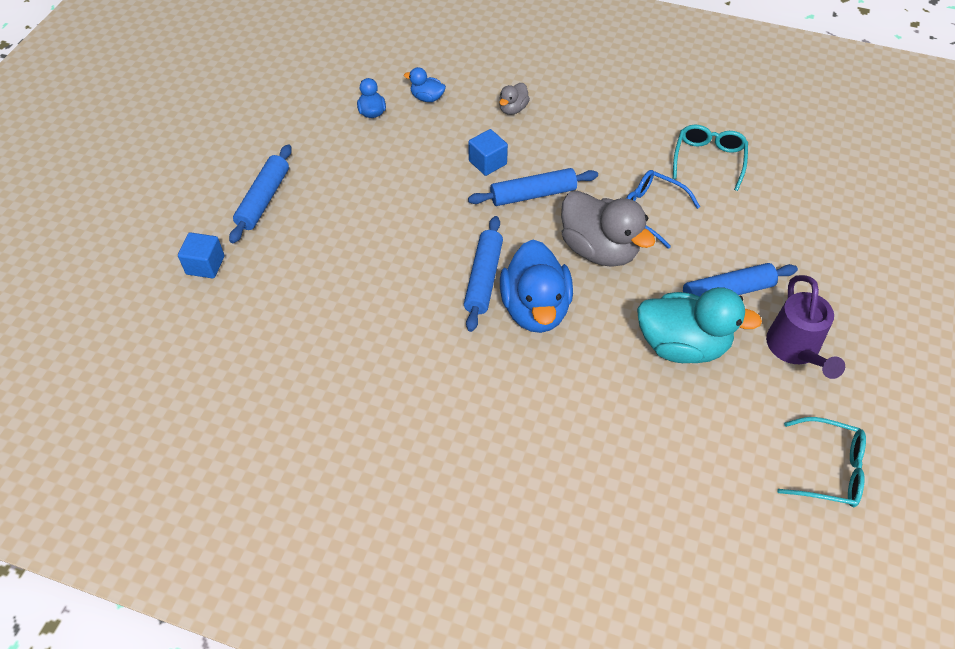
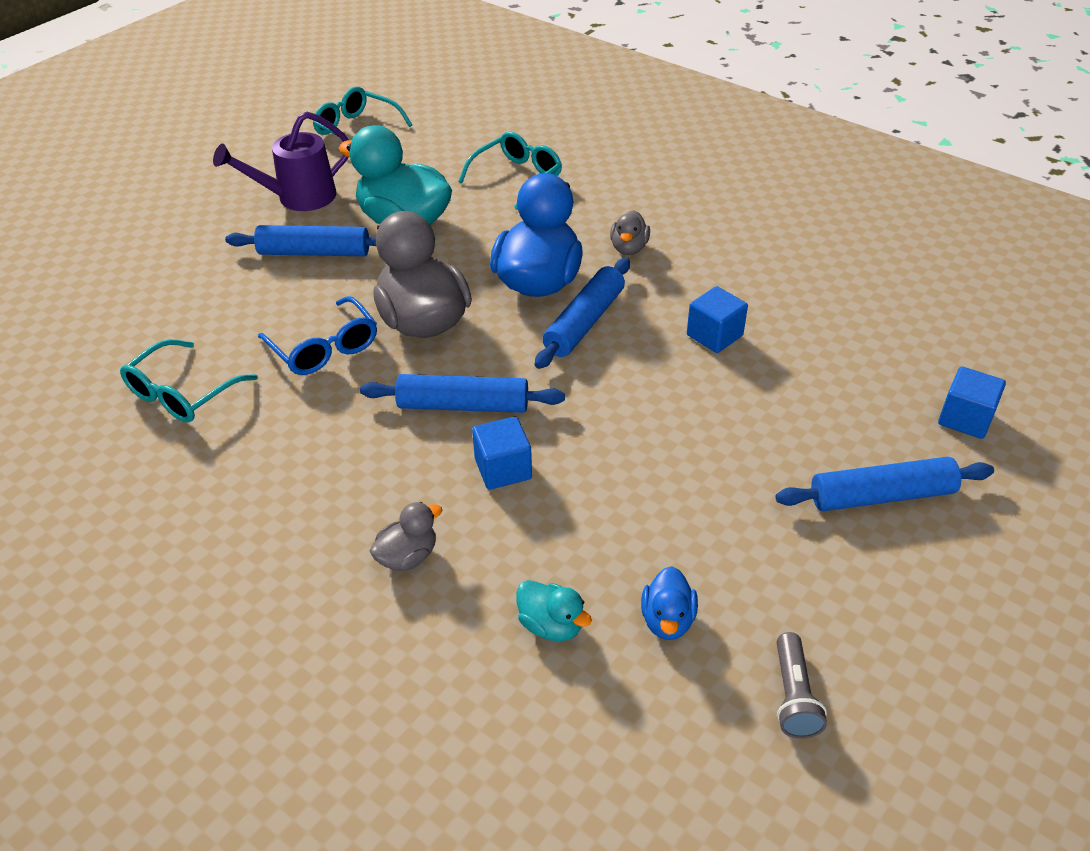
camera: 160 degrees left, 10 degrees down
(263, 199) = (881, 496): blue rolling pin -> blue rolling pin turned 45 degrees clockwise
(307, 97) = (793, 696): none -> grey flashlight
(385, 291) = (714, 335): none -> blue cube
(427, 98) = (551, 625): blue duck -> turquoise duck
(477, 366) = (629, 248): none -> grey duck
(620, 436) = (517, 177): none -> turquoise glasses
(795, 350) = (298, 198): purple watering can -> purple watering can turned 135 degrees counterclockwise

